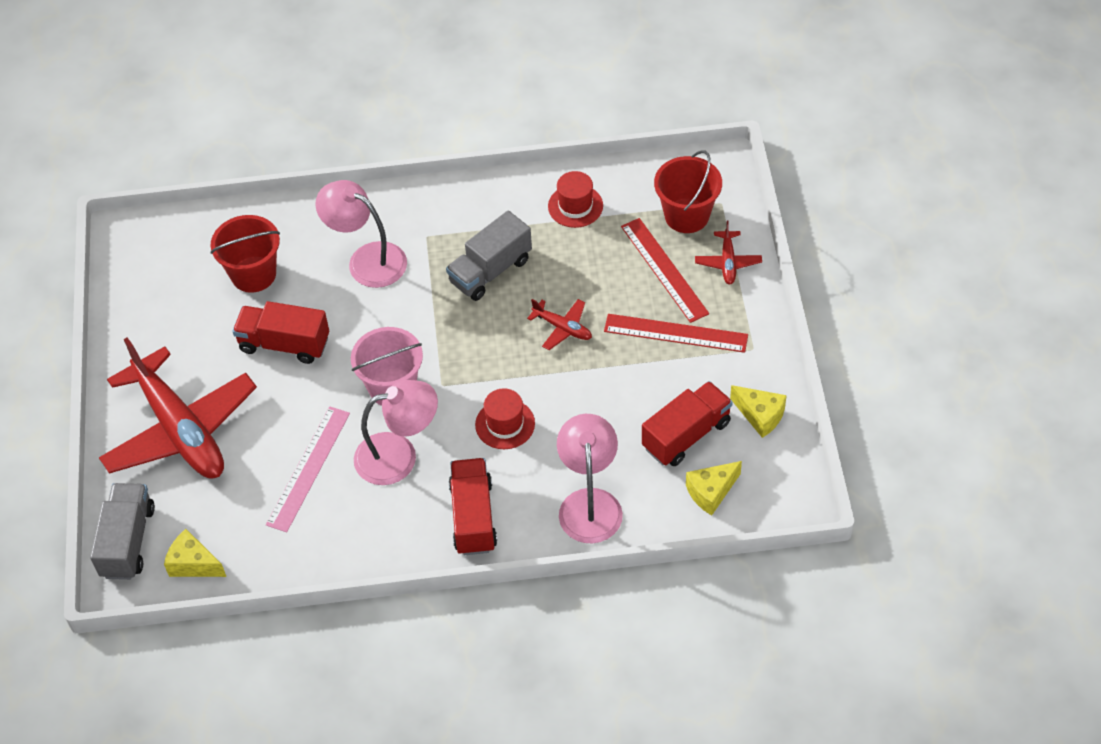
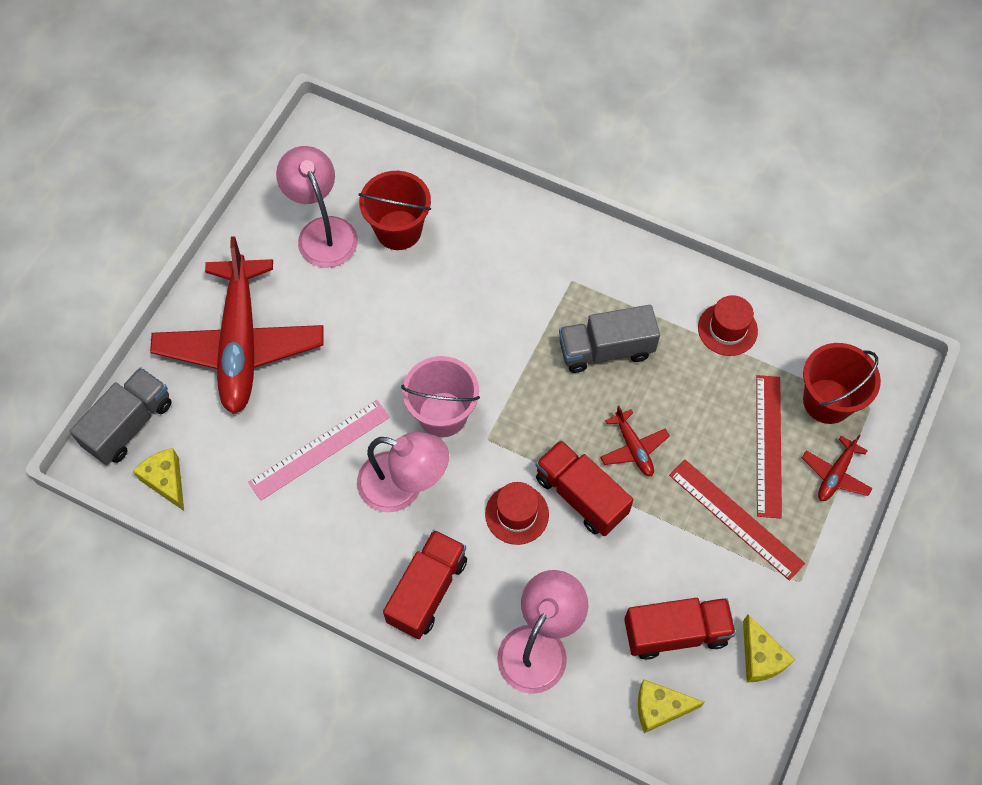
camera: 30 degrees right, 10 degrees up
(284, 344) = (379, 314): red truck -> red truck (581, 496)
(367, 259) = (504, 273): pink lamp -> pink lamp (322, 231)

